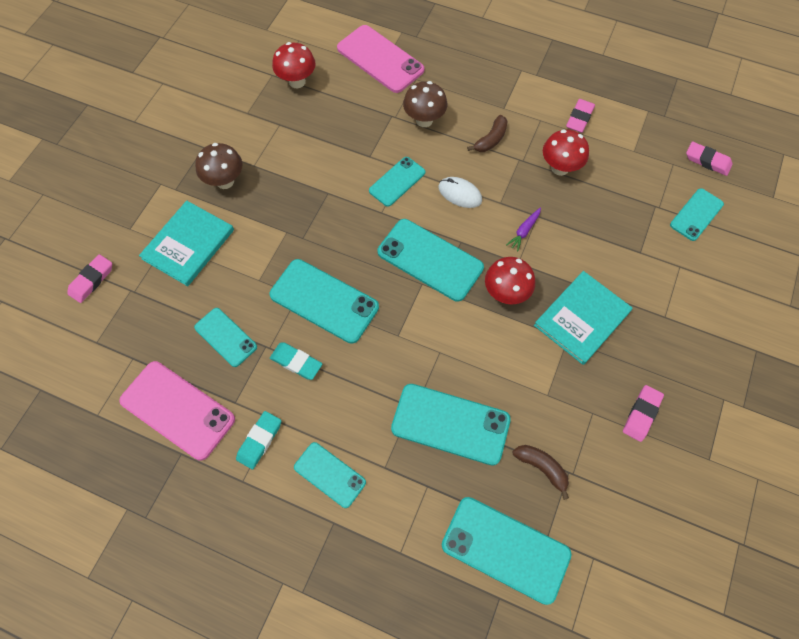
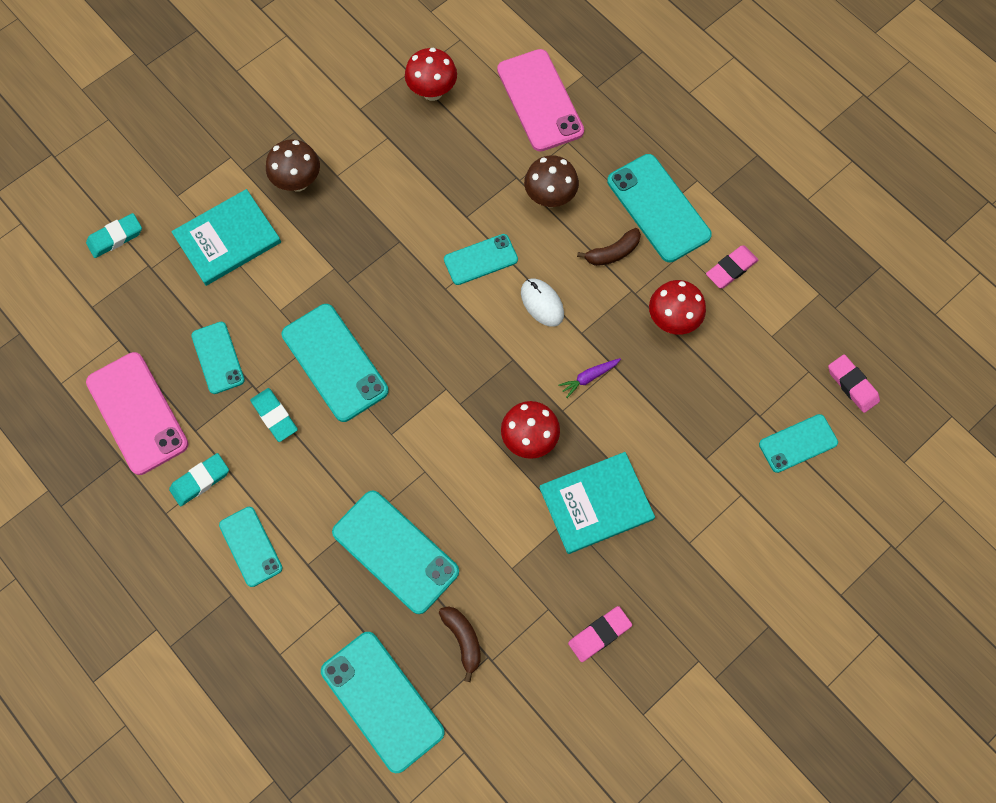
camera: 25 degrees right, 5 degrees up
(91, 280) = (115, 237): pink eraser -> turquoise eraser
(430, 260) = (469, 365): turquoise phone -> turquoise phone (658, 208)

